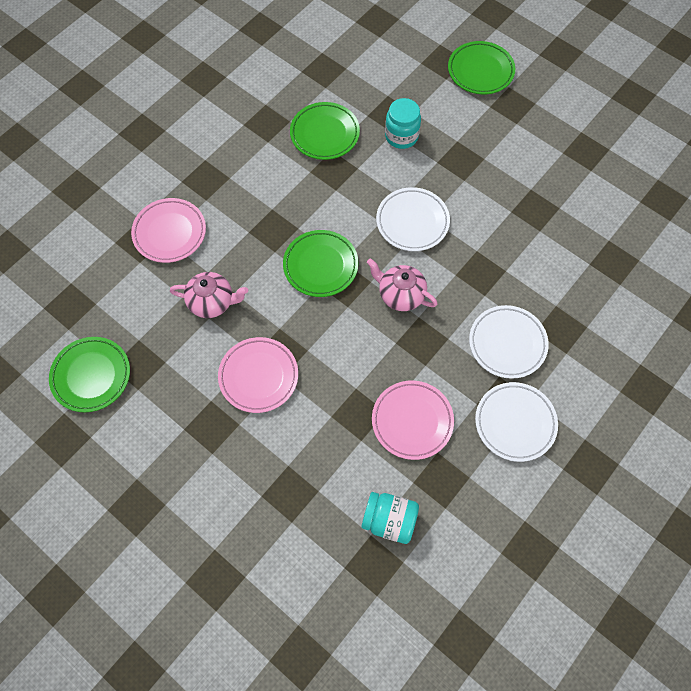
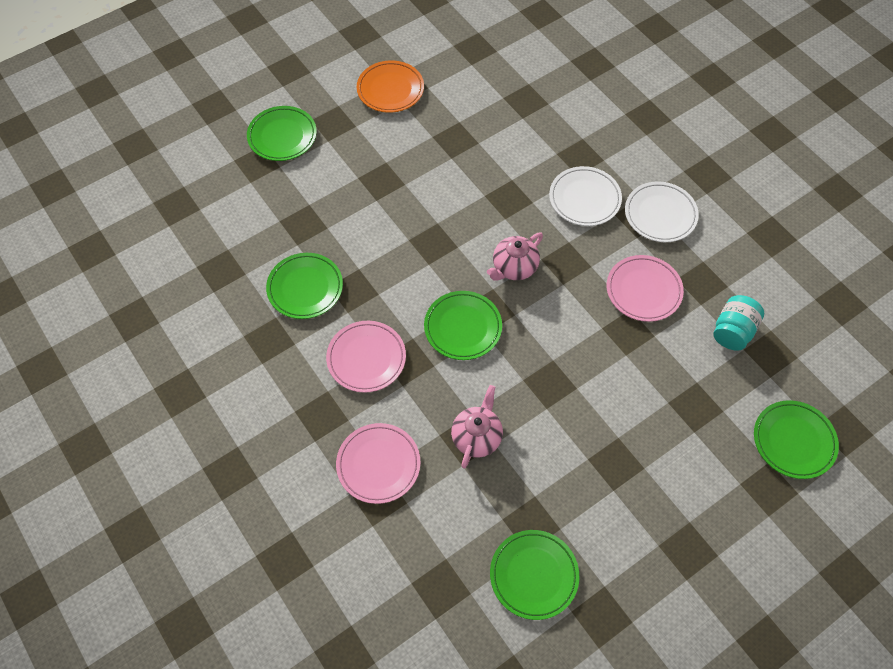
camera: 75 degrees left, 5 degrees down
(258, 376) = (571, 409): pink plate -> pink plate (366, 358)
(274, 600) = (793, 441): none -> green plate
(401, 136) = (334, 221): turquoise jar -> none
(412, 222) = (437, 238): white plate -> none
(573, 139) = (390, 90): none -> orange plate

